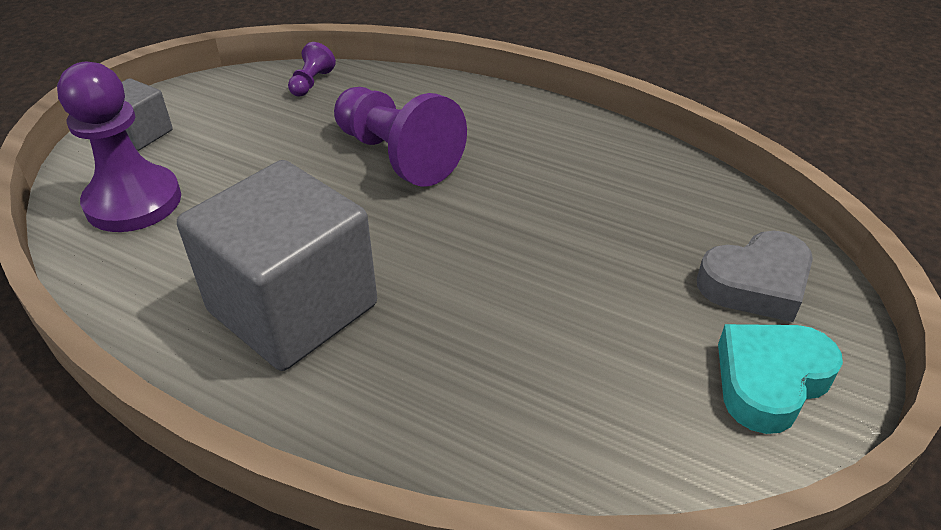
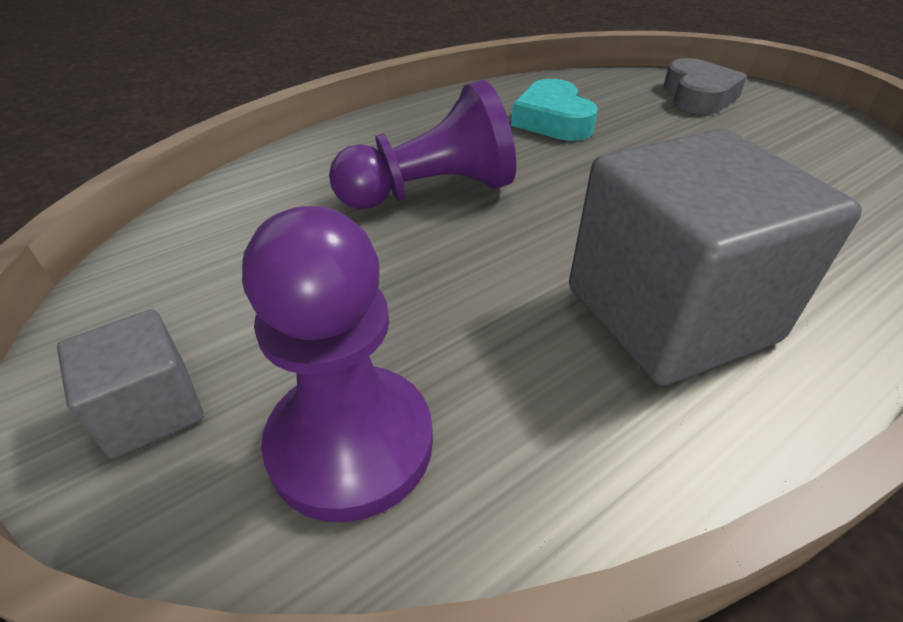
camera: 65 degrees left, 0 degrees up
(311, 83) = (214, 216): purple pawn -> none
(770, 381) = (796, 118): turquoise heart -> turquoise heart (552, 120)

